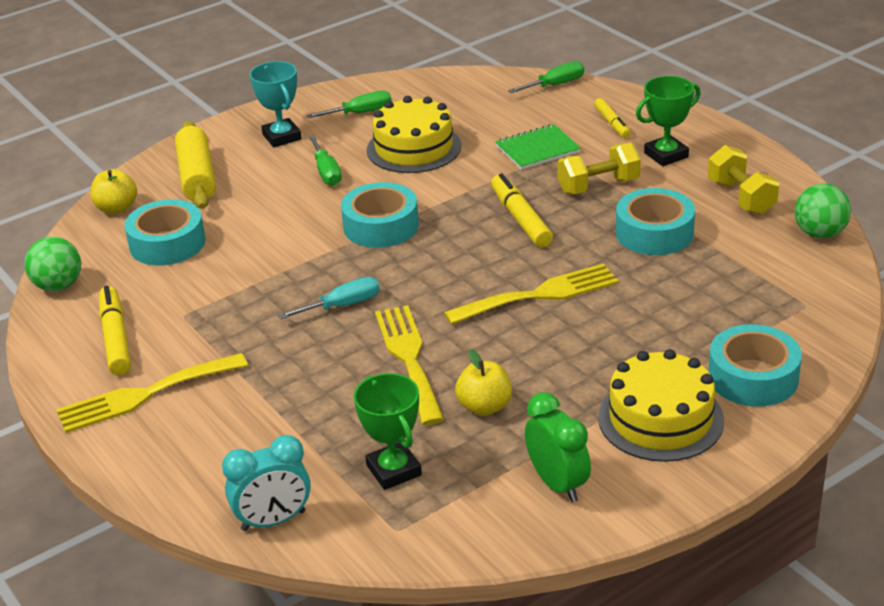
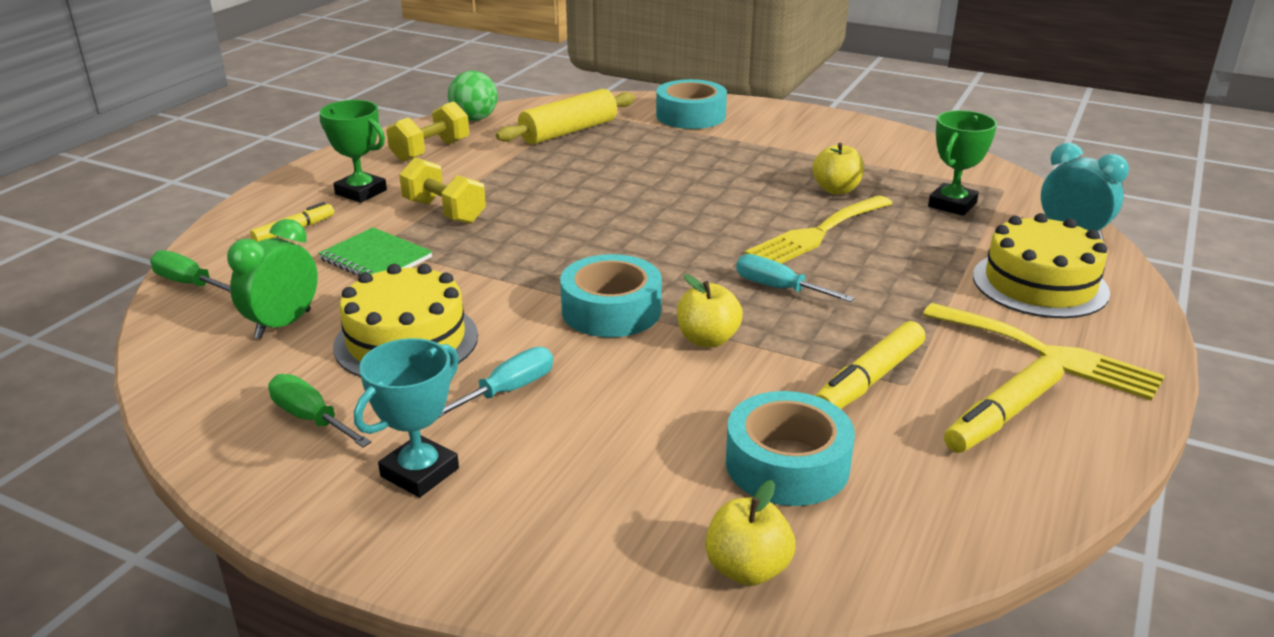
camera: 120 degrees left, 5 degrees down
(58, 286) = (979, 526): green ball -> none
(197, 177) = (593, 516): yellow rolling pin -> yellow rolling pin (568, 131)
(309, 254) = (707, 339): none -> yellow apple
(326, 172) = (508, 391): green screwdriver -> turquoise screwdriver
(520, 219) = (536, 236): yellow marker -> yellow marker (869, 380)
(539, 295) = (662, 201): yellow fork -> none
(557, 484) = (881, 151): green clock -> green clock (283, 324)
(654, 233) = (518, 174): turquoise tape -> none
(660, 419) = (771, 134): yellow cake -> yellow cake (1040, 284)

